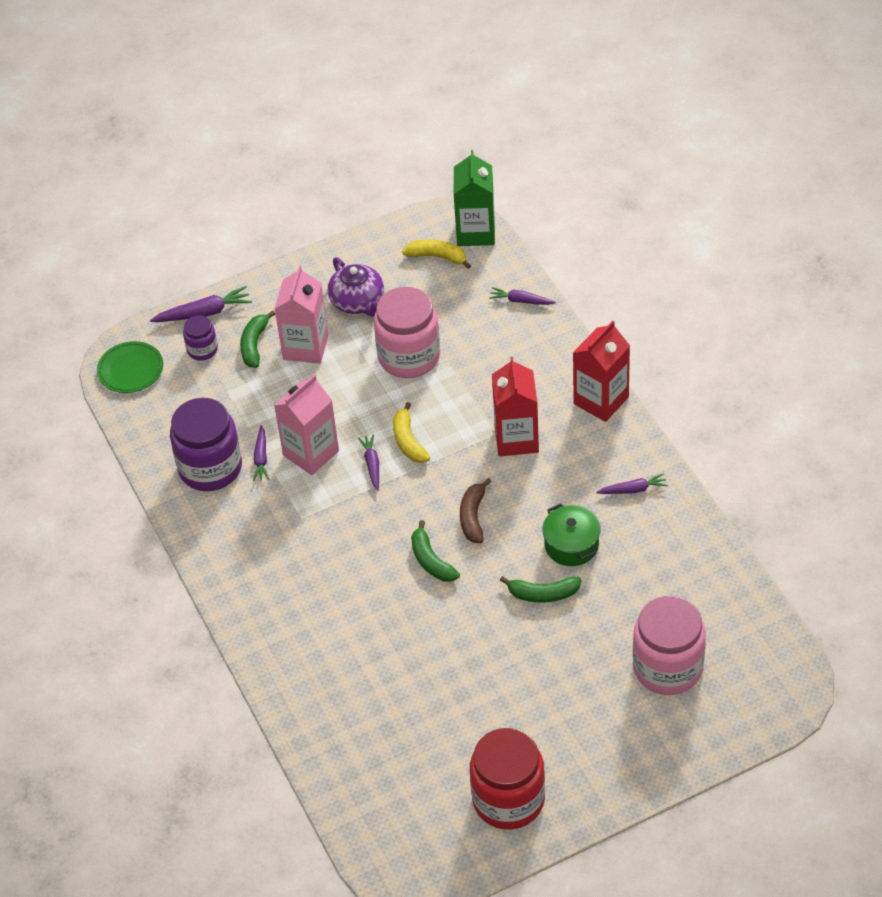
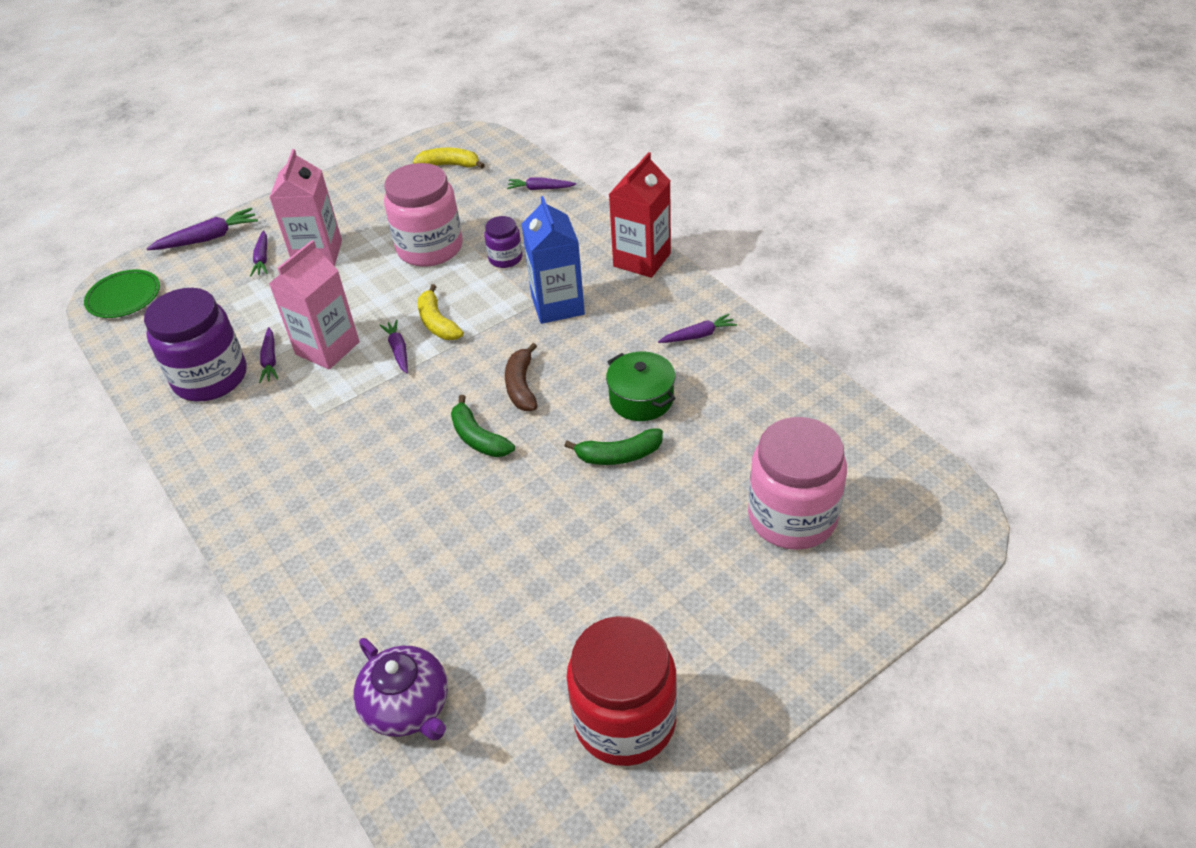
camera: 10 degrees left, 5 degrees down
(202, 350) = (205, 270): purple jar -> purple jar (505, 258)
(254, 345) = (262, 258): green banana -> purple carrot
(358, 302) = (371, 210): purple teapot -> purple teapot (408, 706)
(476, 232) = (485, 142): green carton -> none
(516, 439) = (557, 305): red carton -> blue carton

